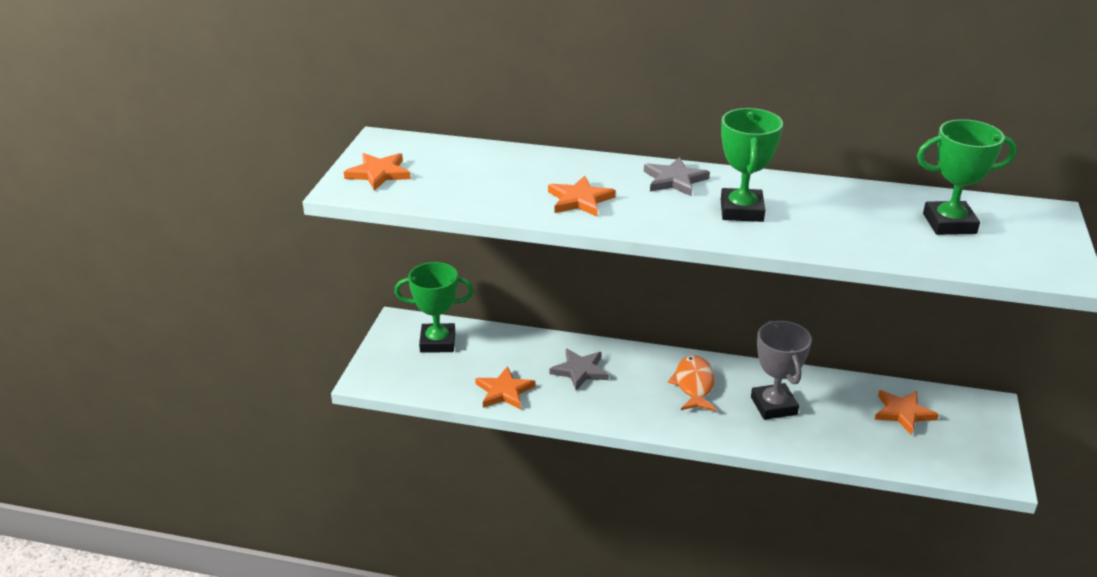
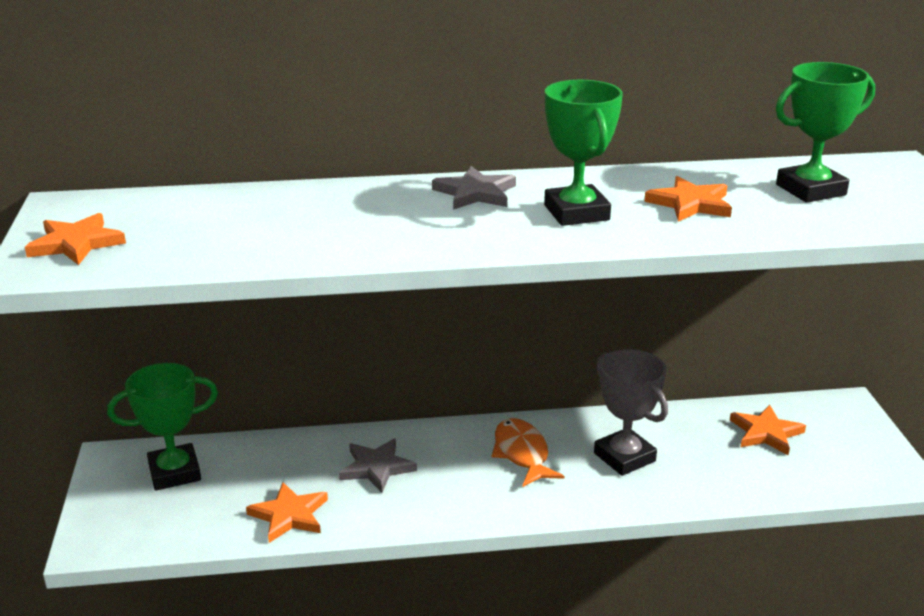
camera: 20 degrees left, 5 degrees down
(580, 200) = (371, 232): orange star -> orange star (690, 204)

